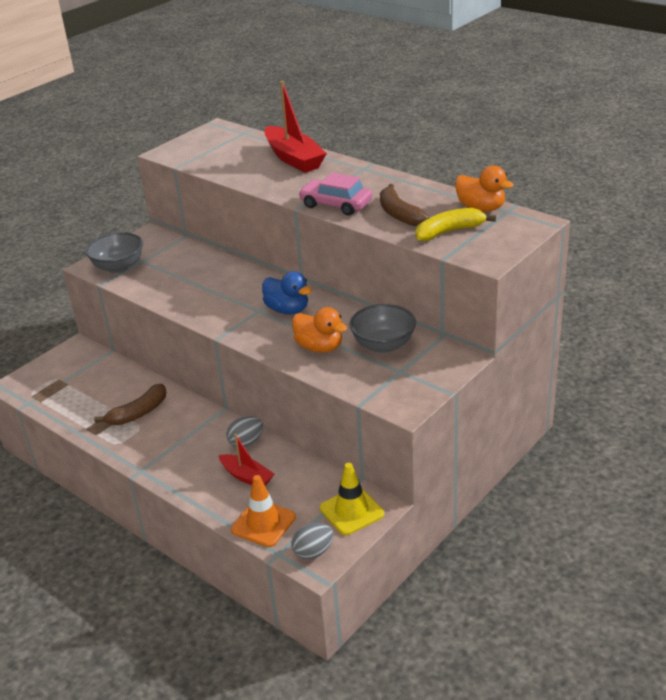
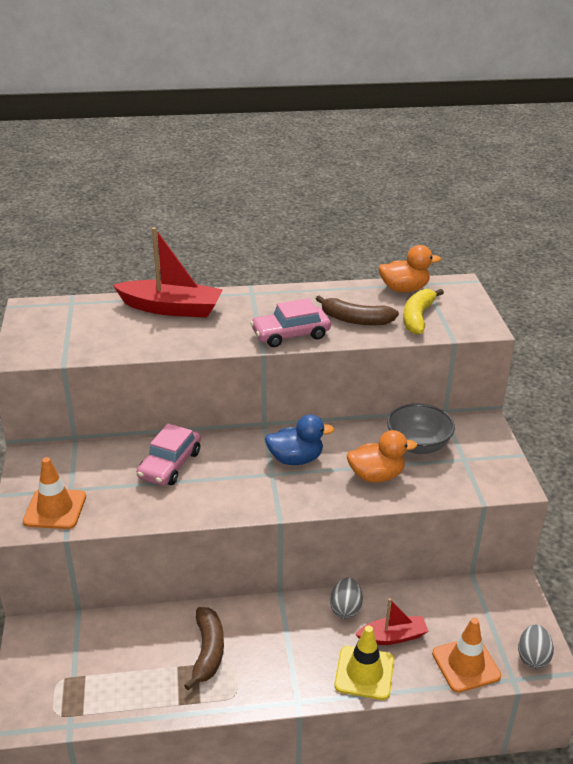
camera: 50 degrees left, 0 degrees up
(118, 267) = (55, 509): grey bowl -> orange traffic cone
(212, 274) = (170, 464): none -> pink car
(351, 511) = (506, 605): yellow traffic cone -> yellow traffic cone (364, 673)

